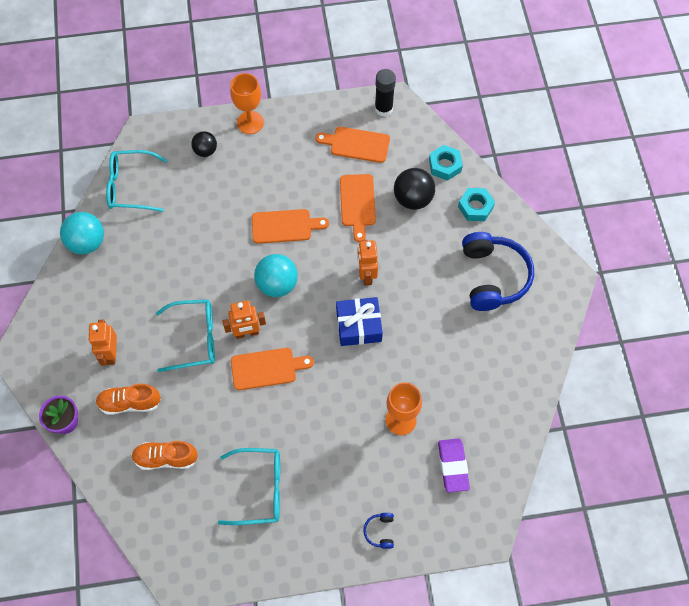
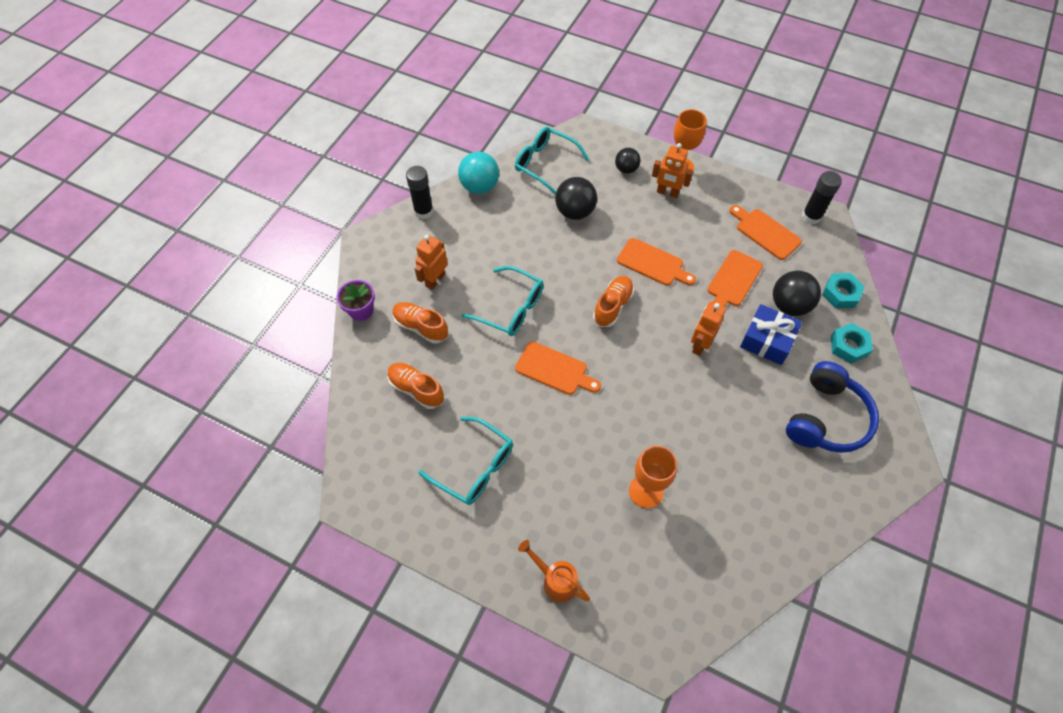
camera: 35 degrees right, 5 degrees down
(53, 296) = (423, 211): none -> black glue stick
(188, 217) = (575, 212): none -> black ball
(247, 333) = (558, 330): orange robot -> orange robot (667, 193)
(277, 284) = (612, 306): turquoise ball -> orange shoe
(358, 326) = (663, 384): blue gift -> blue gift (767, 340)
(380, 531) = (556, 580): blue headphones -> orange watering can
(453, 466) = (668, 567): purple eraser -> none

